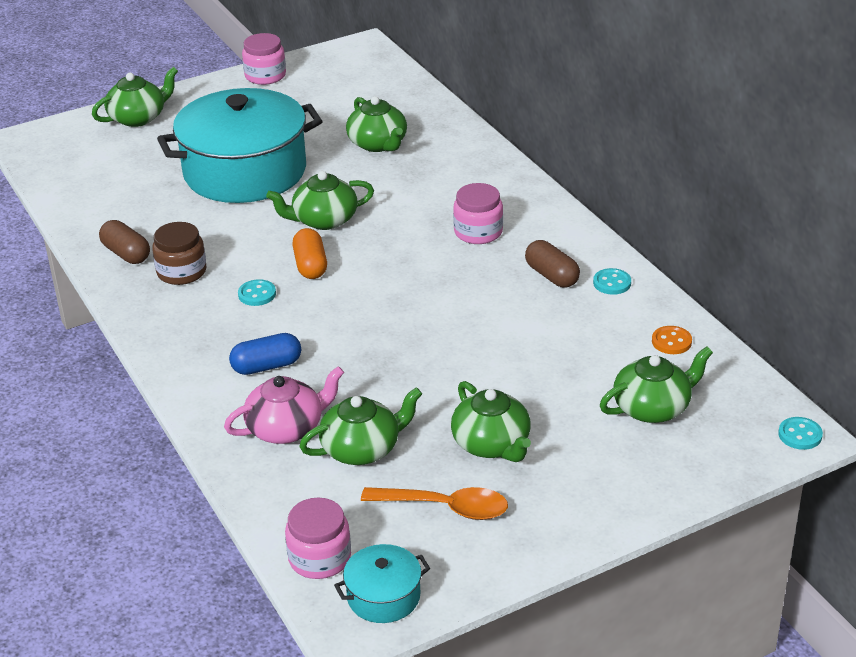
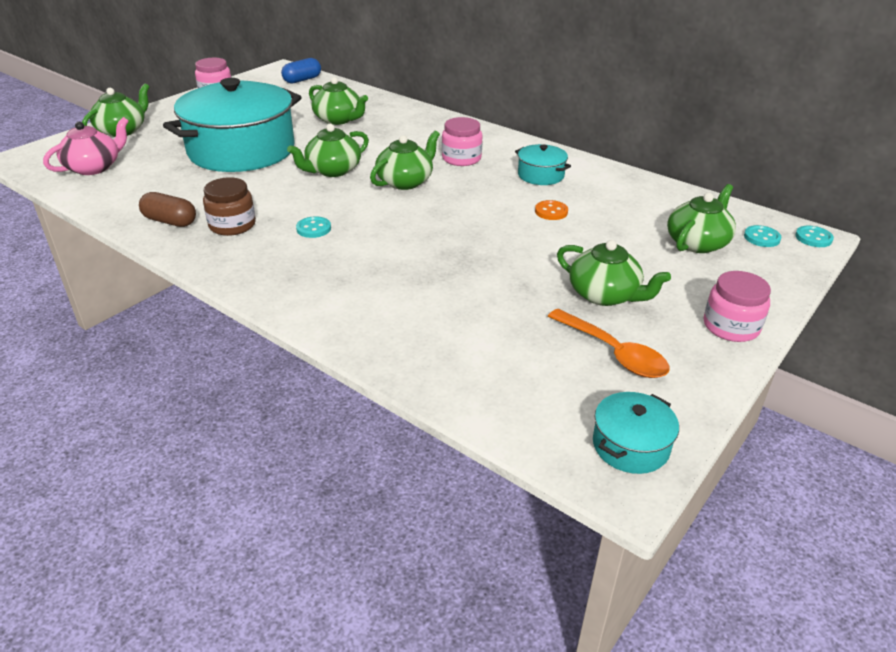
camera: 25 degrees left, 0 degrees up
(266, 366) = (363, 279): blue capsule -> blue capsule (302, 80)
(286, 428) = (419, 323): pink teapot -> pink teapot (94, 167)
(310, 265) = (345, 201): orange capsule -> none
(319, 558) = (542, 427): pink jar -> pink jar (731, 326)
(362, 449) = (501, 324): green teapot -> green teapot (405, 181)
(445, 507) = (613, 353): orange spoon -> orange spoon turned 60 degrees clockwise
(551, 276) = (540, 175): brown capsule -> turquoise pot
(612, 283) = (587, 172): turquoise button -> turquoise button (761, 238)
(671, 342) = (665, 199): orange button -> orange button (551, 211)

